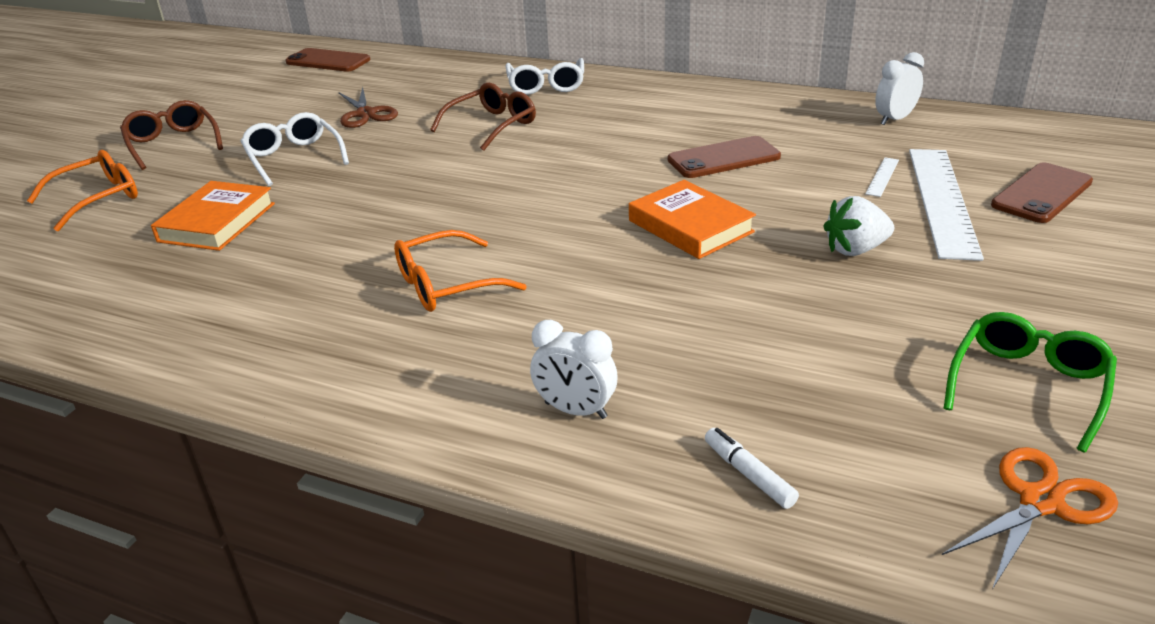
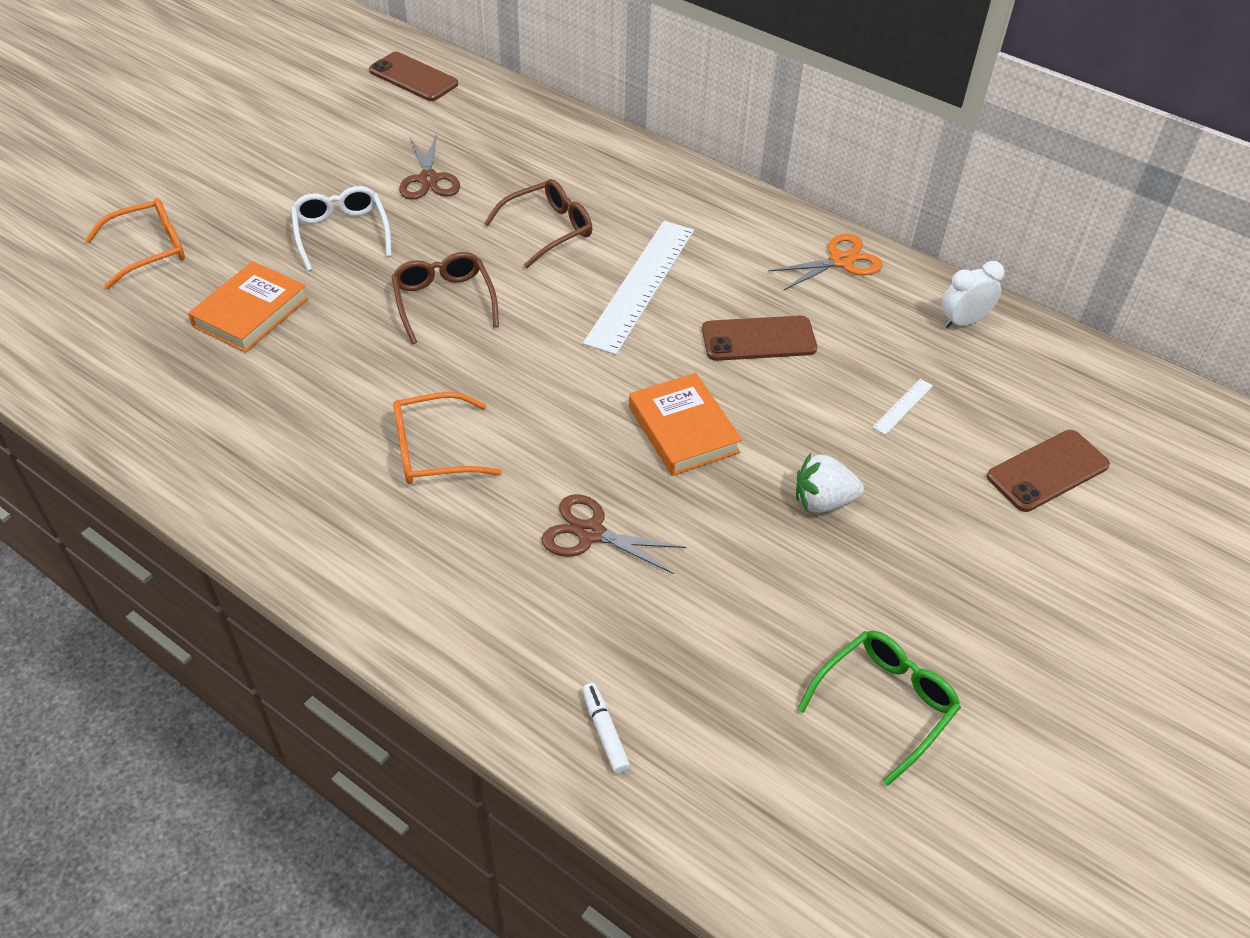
camera: 10 degrees right, 15 degrees up
(173, 144) = (231, 182): brown glasses -> brown glasses (444, 301)
(546, 85) = (626, 175): white glasses -> none
(575, 410) = (493, 628): white clock -> none
(641, 315) = (591, 533): none -> brown scissors
(942, 200) = (942, 455): white ruler -> white ruler (640, 285)
(1040, 502) = (822, 822): orange scissors -> orange scissors (841, 261)

